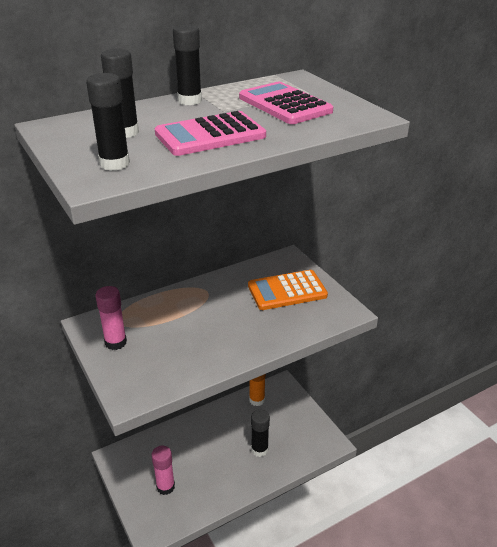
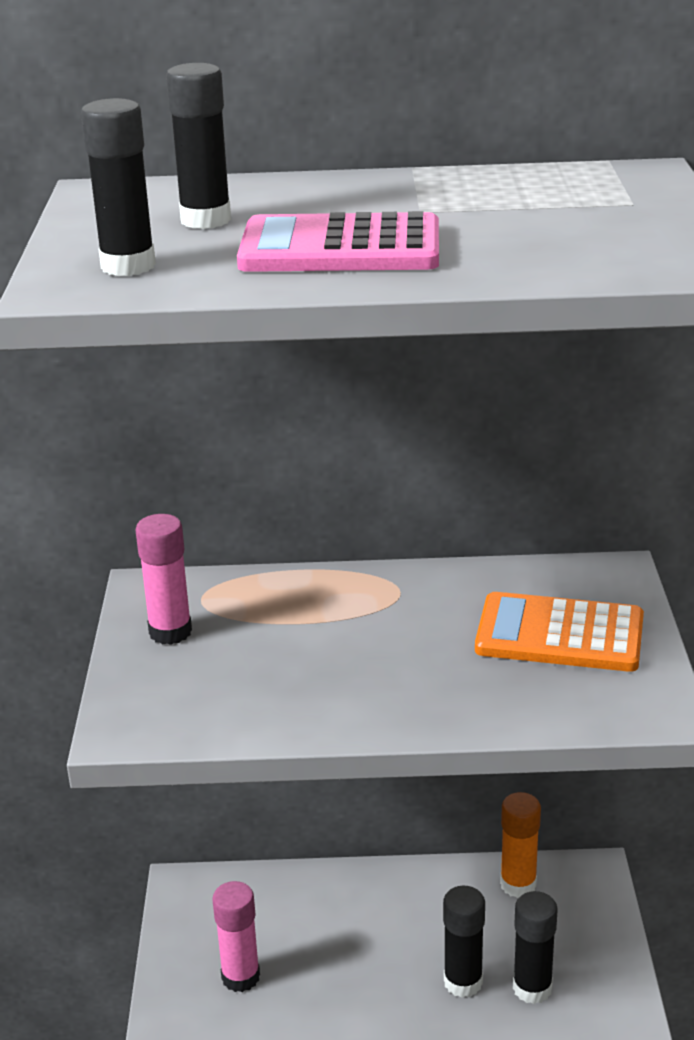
camera: 30 degrees right, 5 degrees down
(190, 101) = (381, 184): black glue stick -> black glue stick (532, 988)
(285, 104) = (550, 217): pink calculator -> none

